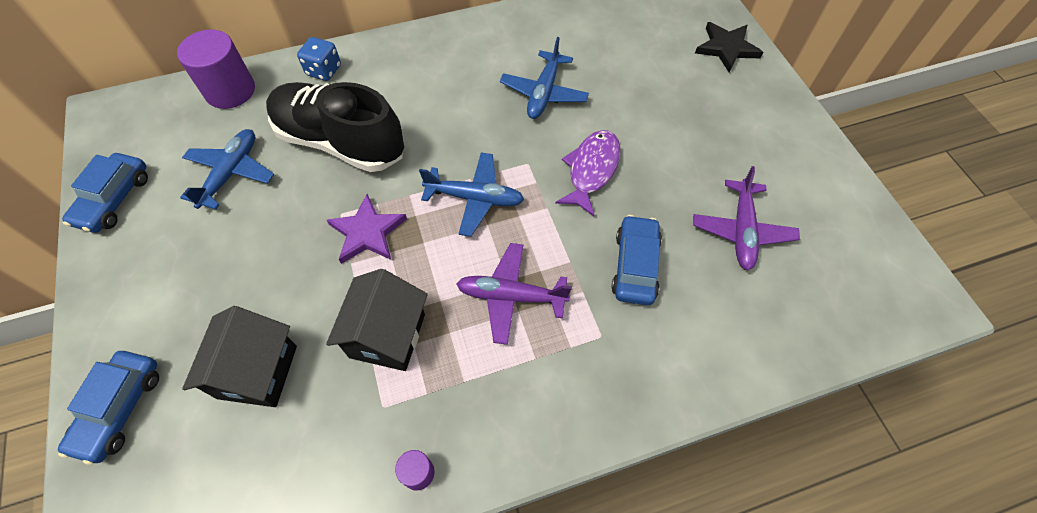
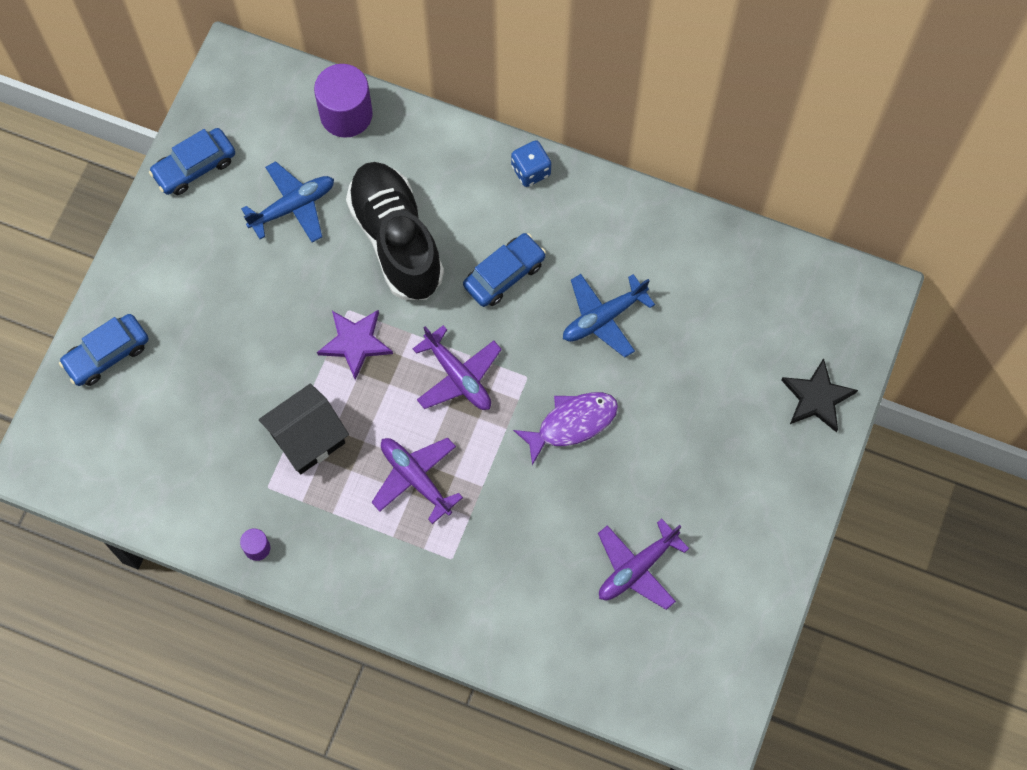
camera: 40 degrees right, 10 degrees up
(257, 372) = (206, 396): black house -> none
(324, 70) = (437, 149): blue dice -> blue dice (531, 170)
(475, 198) = (458, 376): blue plane -> purple plane
(635, 266) = (527, 528): blue car -> blue car (504, 274)

